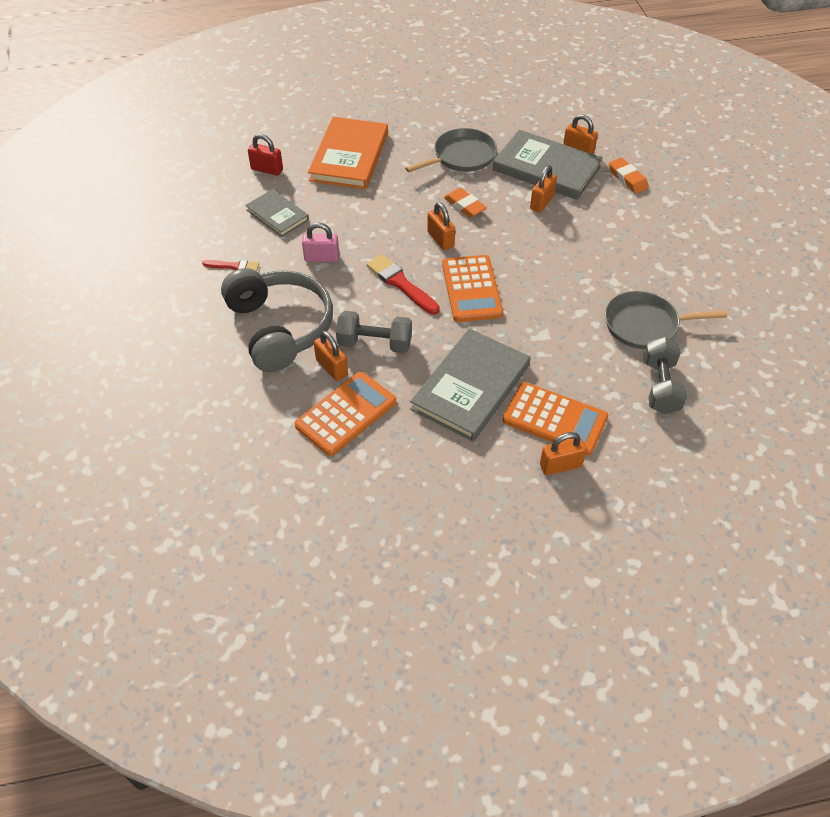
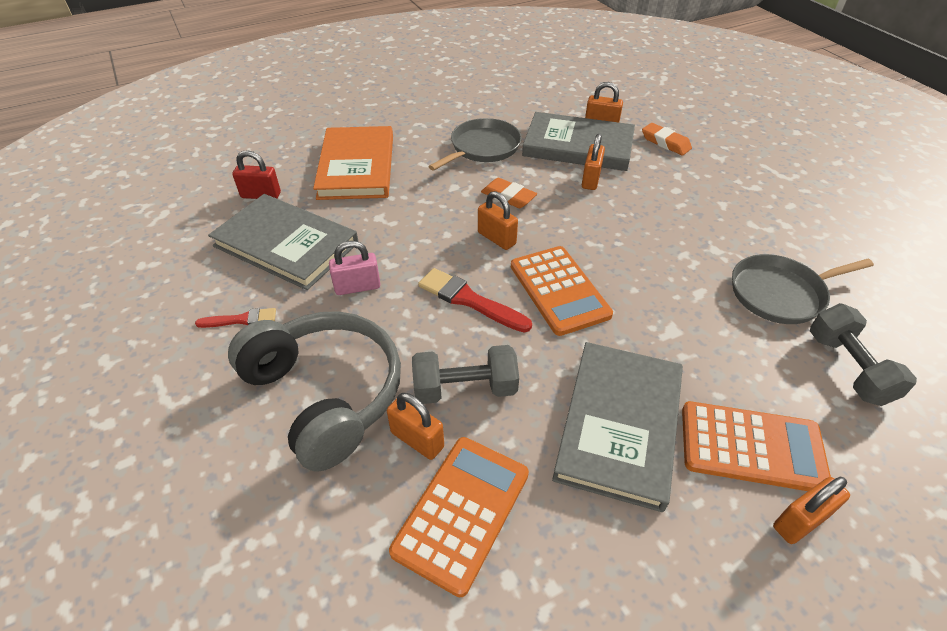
camera: 15 degrees left, 5 degrees down
(277, 215) = (286, 244): grey book -> grey book, size x1.74

